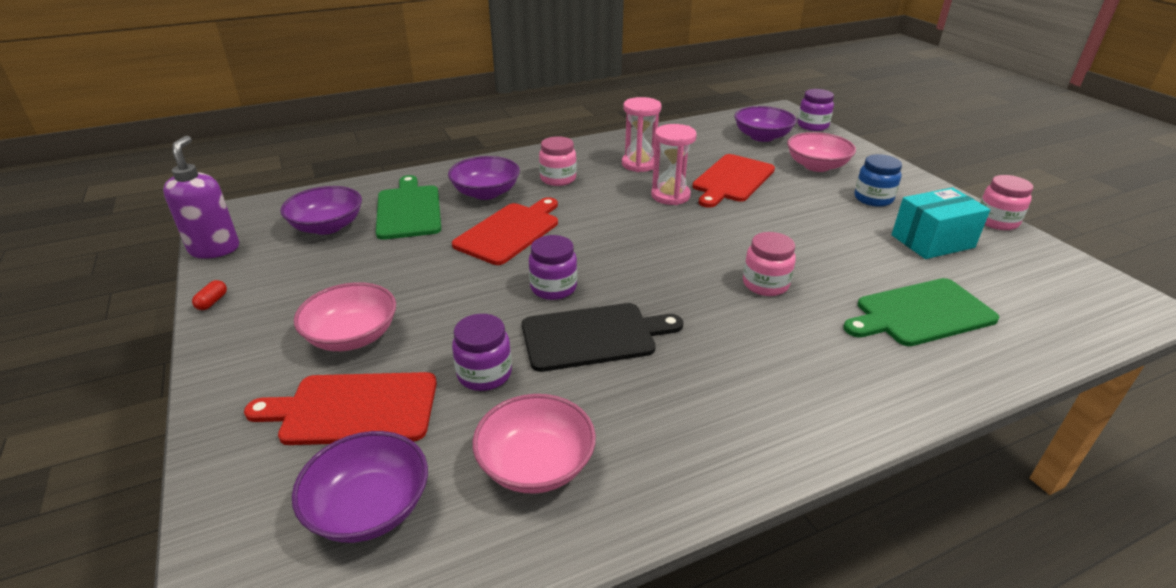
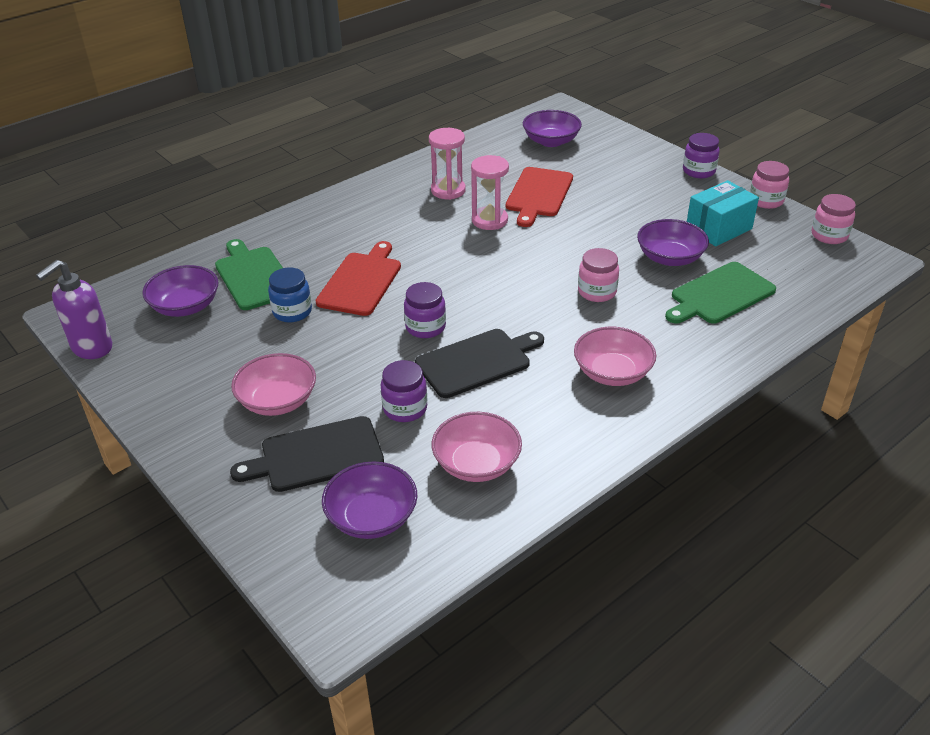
camera: 15 degrees left, 5 degrees up
(212, 302) = (130, 396): red capsule -> none
(215, 249) = (91, 348): purple soap dispenser -> purple soap dispenser turned 120 degrees counterclockwise
(354, 409) = (316, 455): red cutting board -> black cutting board
(486, 193) = (317, 245): purple bowl -> purple bowl (670, 258)
(558, 179) = (379, 219): pink jar -> pink jar (829, 235)
(812, 126) = (594, 121): purple jar -> purple jar (698, 171)
(816, 166) = (608, 167): pink bowl -> pink bowl (612, 372)
(873, 199) = (664, 194): blue jar -> blue jar (292, 312)

